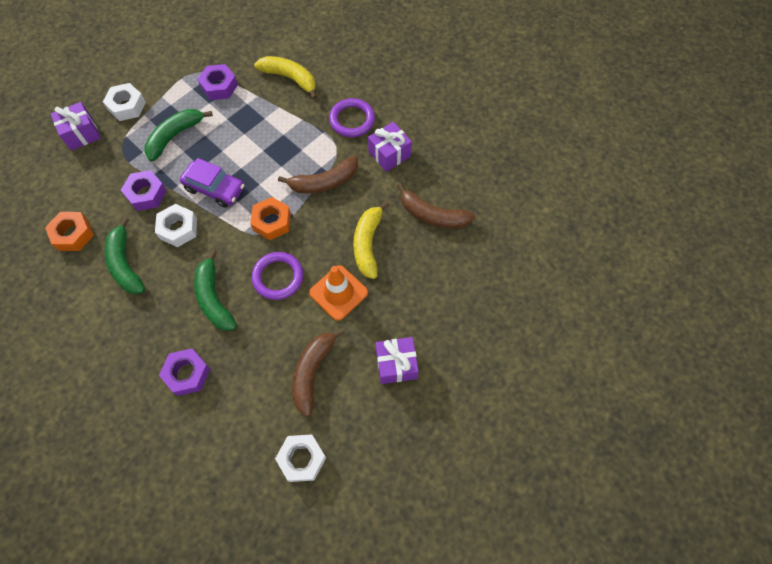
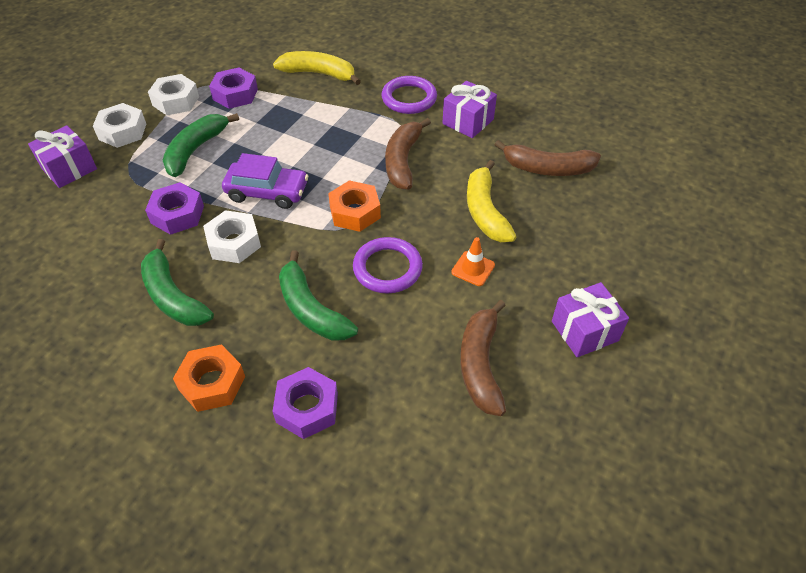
camera: 15 degrees left, 15 degrees down
(73, 234) = (87, 278): orange nut -> orange nut (212, 383)
(302, 459) = (515, 476): white nut -> white nut (176, 101)
(324, 182) = (403, 161): brown banana -> brown banana turned 135 degrees clockwise
(338, 292) = (473, 269): orange traffic cone -> orange traffic cone, size x0.58

